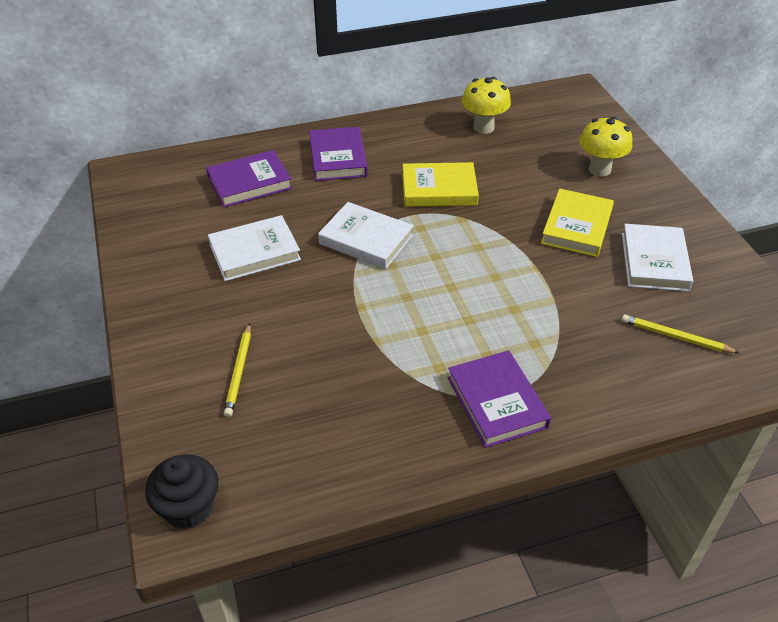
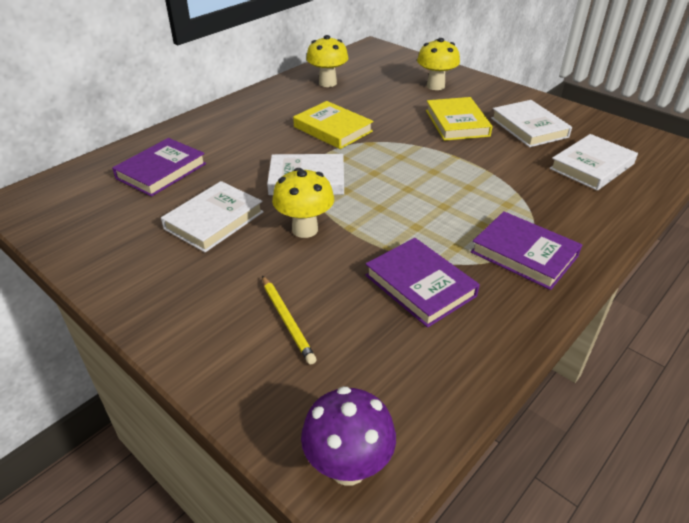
camera: 30 degrees left, 5 degrees down
(189, 507) = (348, 467): black cupcake -> purple mushroom
(321, 292) = (305, 229): none -> yellow mushroom
(338, 158) = (228, 132): purple book -> purple book (420, 285)
(439, 189) = (333, 129): yellow book -> yellow book turned 75 degrees clockwise
(676, 337) = (591, 166): yellow pencil -> white book

